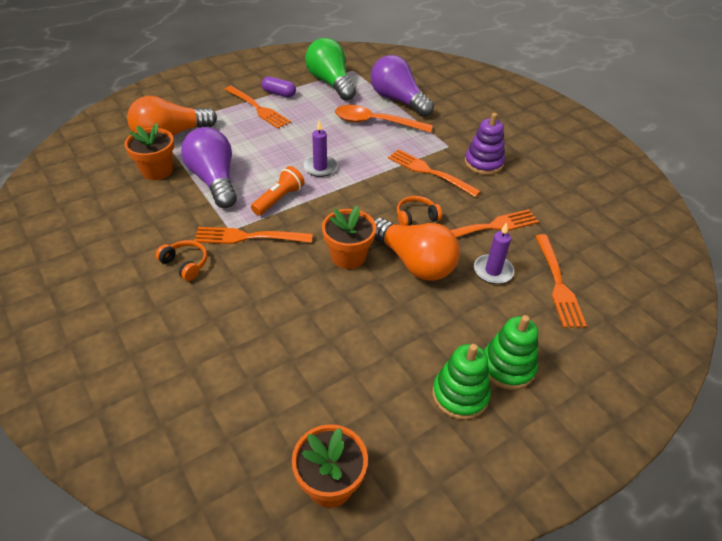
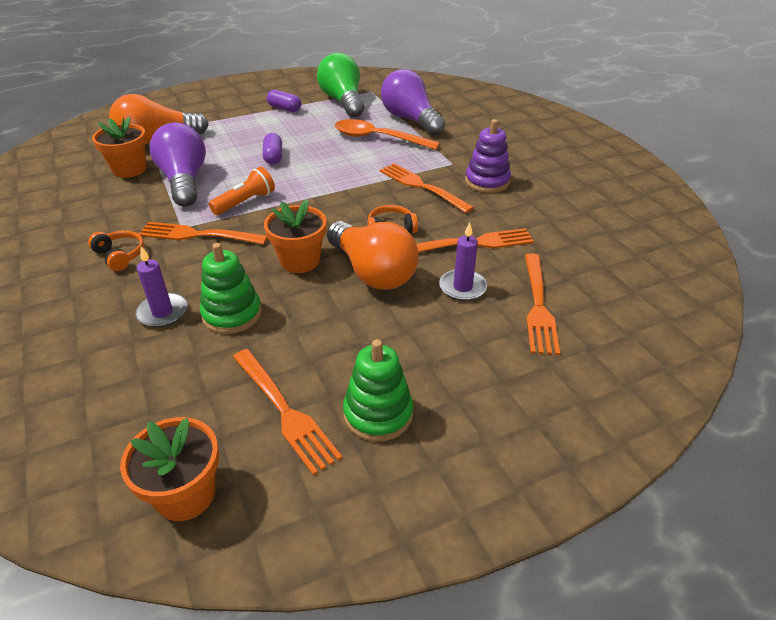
camera: 10 degrees right, 5 degrees down
(258, 108) = (257, 120): orange fork -> orange fork (285, 412)
(287, 148) = (273, 157): none -> purple capsule
(320, 168) = (301, 176): purple candle -> purple candle (162, 312)
(507, 367) = (447, 389): green stacking toy -> green stacking toy (232, 314)

